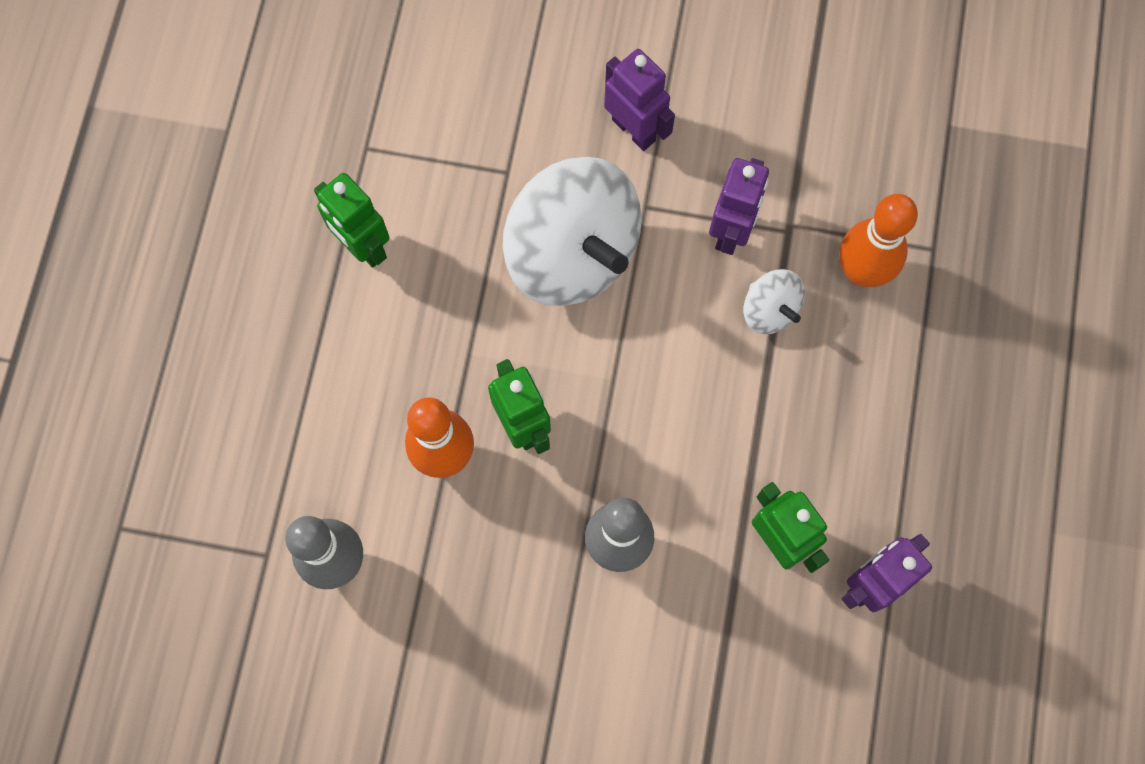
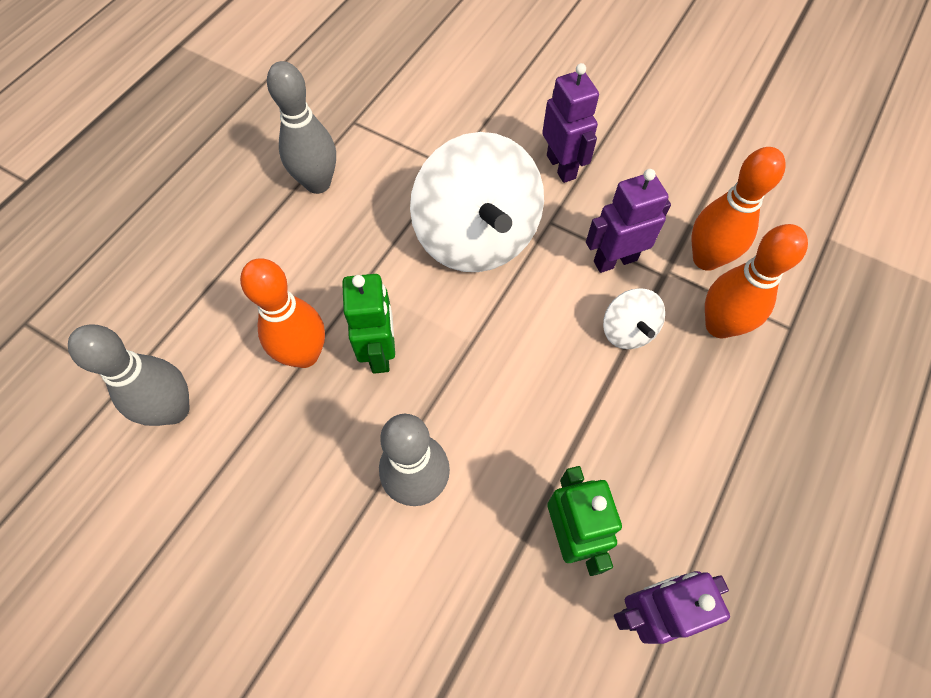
camera: 20 degrees right, 10 degrees down
(363, 246) = (318, 183): green robot -> grey bowling pin
(731, 231) = (615, 260): purple robot -> purple robot turned 150 degrees counterclockwise
(827, 196) = (706, 259): none -> orange bowling pin

